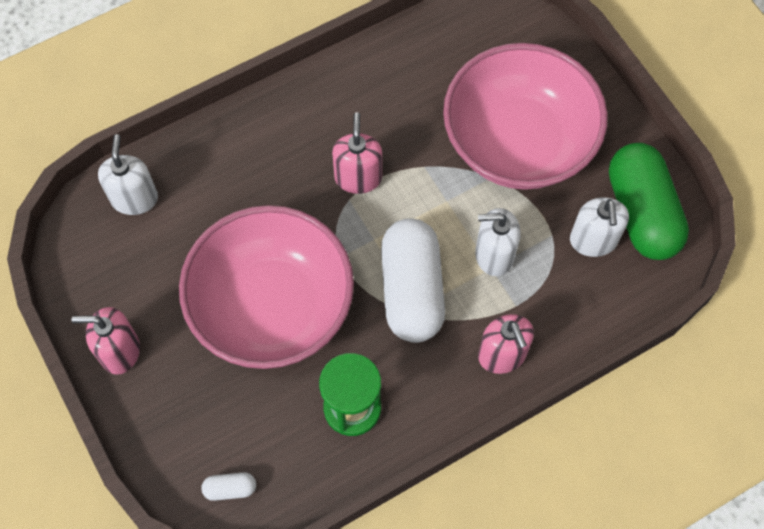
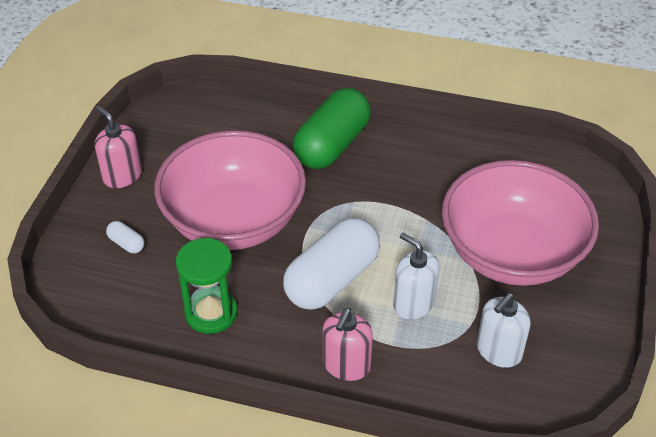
camera: 45 degrees right, 20 degrees down
(134, 198) = (228, 110): white soap dispenser -> none
(230, 489) = (86, 293): white capsule -> white capsule (126, 244)
(358, 177) = (374, 194): pink soap dispenser -> none
(641, 212) = (558, 363): green capsule -> green capsule (332, 145)

